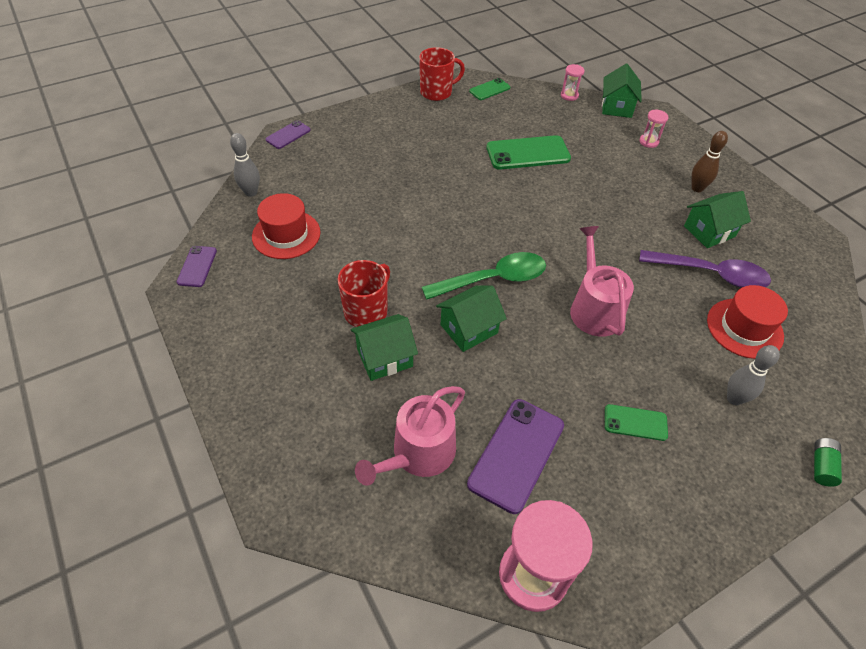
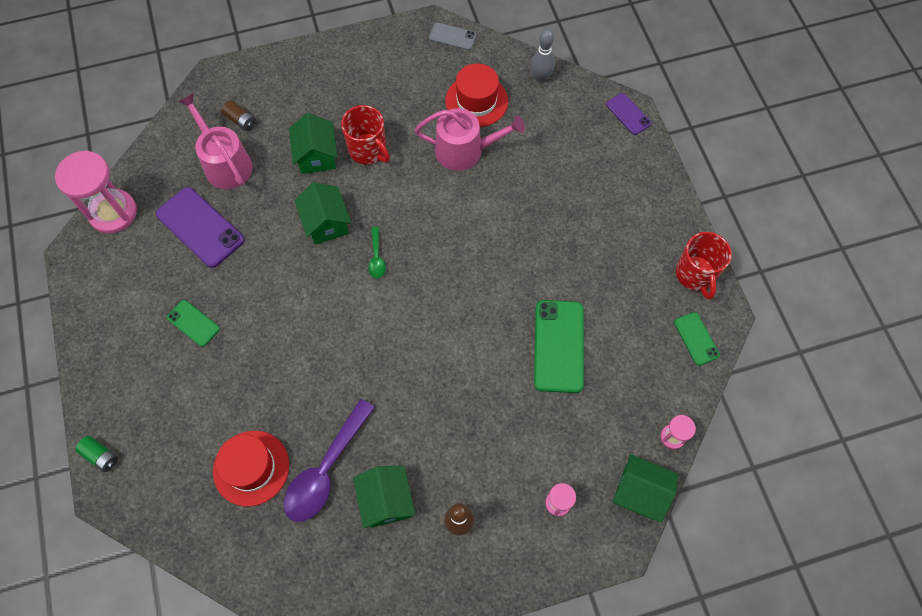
camera: 105 degrees right, 15 degrees up
(197, 266) = (452, 36): purple phone -> grey phone
(348, 455) = (241, 120): none -> brown battery
(493, 279) = (376, 257): green spoon -> green spoon, size x0.47
(594, 308) = (317, 335): pink watering can -> pink watering can (465, 150)
(635, 422) = (193, 323): green phone -> green phone turned 75 degrees counterclockwise
(734, 399) = (184, 416): grey bowling pin -> none

